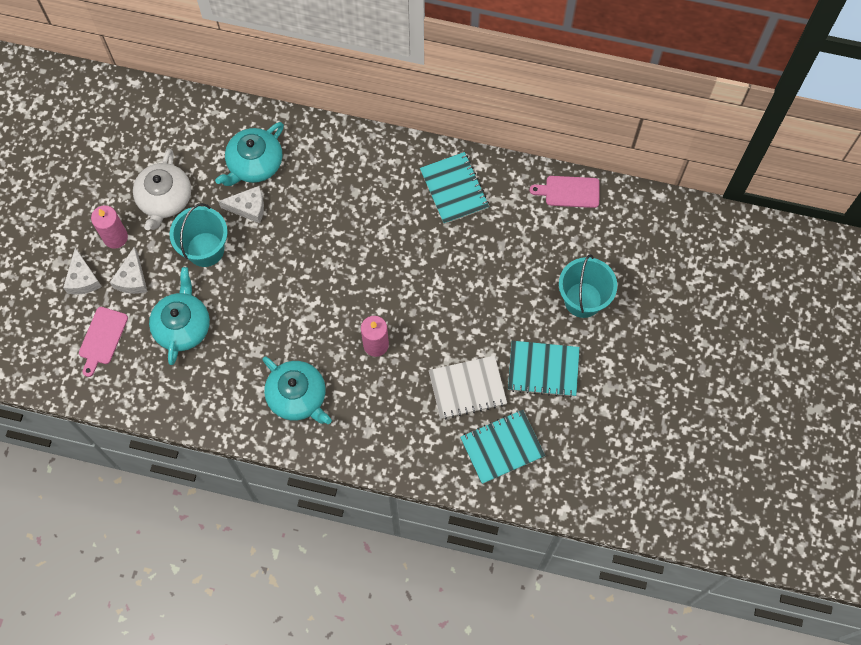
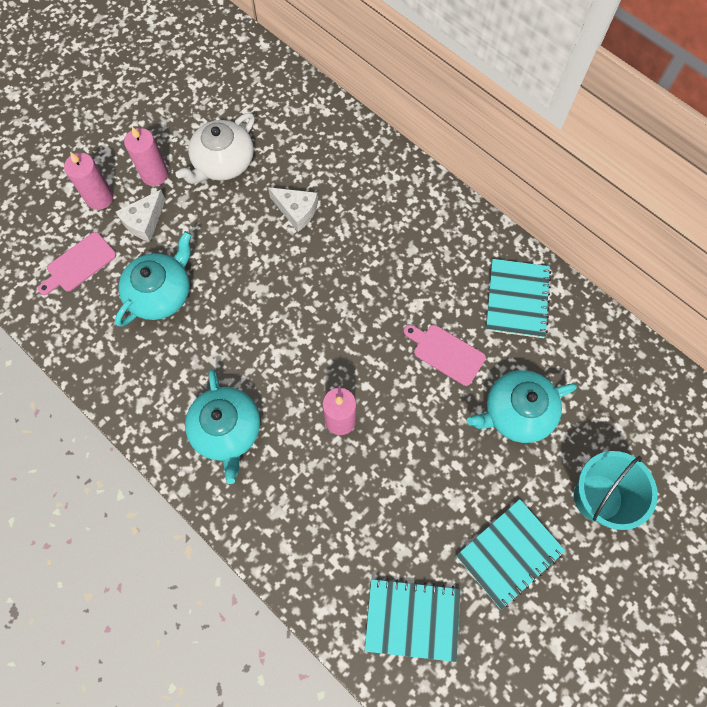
camera: 30 degrees right, 0 degrees up
(83, 279) = (99, 198): white cheese -> pink candle
(205, 249) = (230, 230): turquoise bucket -> none
(254, 164) = (328, 172): turquoise teapot -> turquoise teapot (516, 412)
(467, 388) = (411, 525): white notebook -> none
(543, 369) = (509, 553): turquoise notebook -> turquoise notebook turned 75 degrees counterclockwise
(569, 191) = (644, 367): pink cutting board -> pink cutting board (446, 353)

